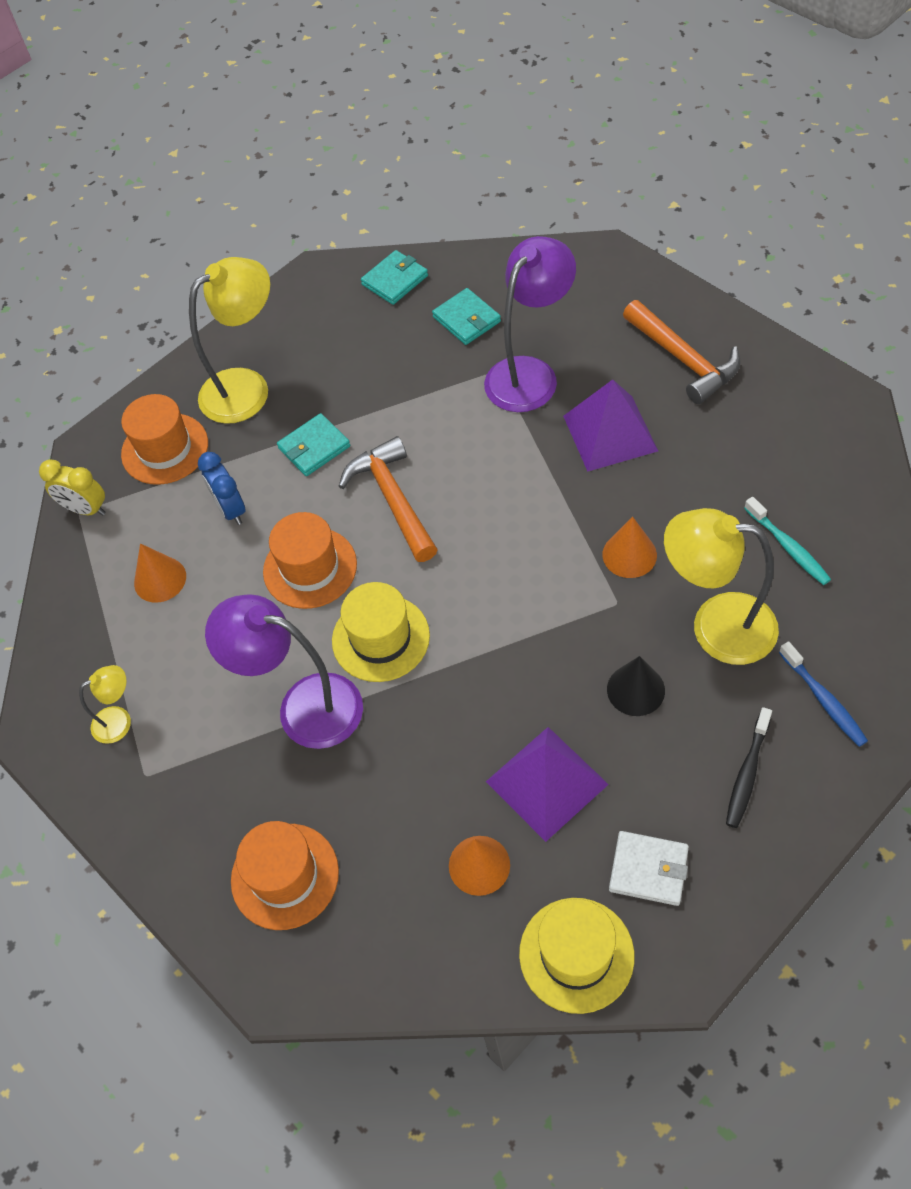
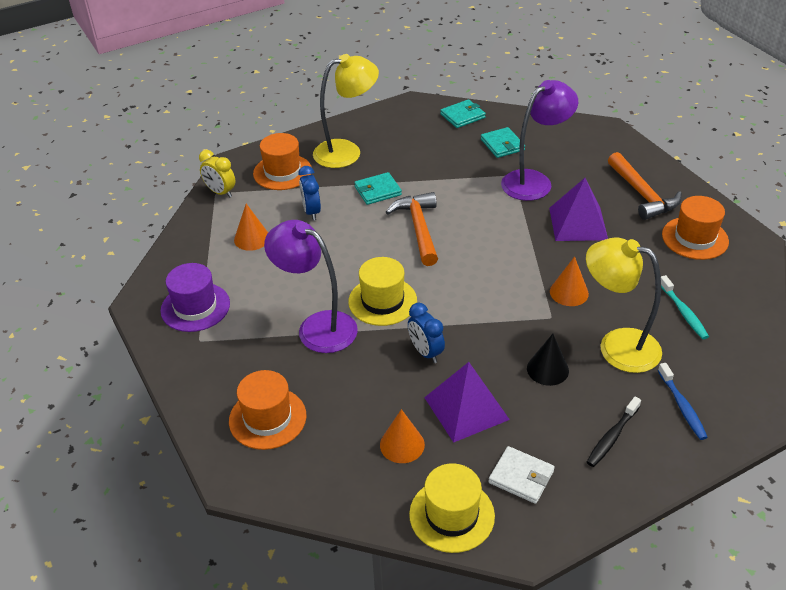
camera: 10 degrees right, 15 degrees down
(119, 720) = (195, 307): yellow lamp -> purple hat
(310, 568) = (350, 253): orange hat -> orange hat (695, 238)
(465, 707) = (425, 352): none -> blue clock

